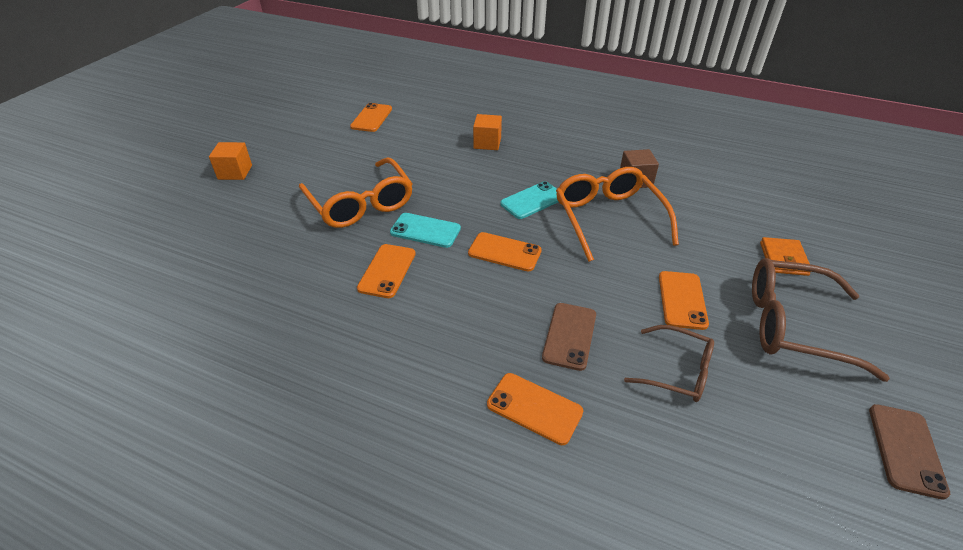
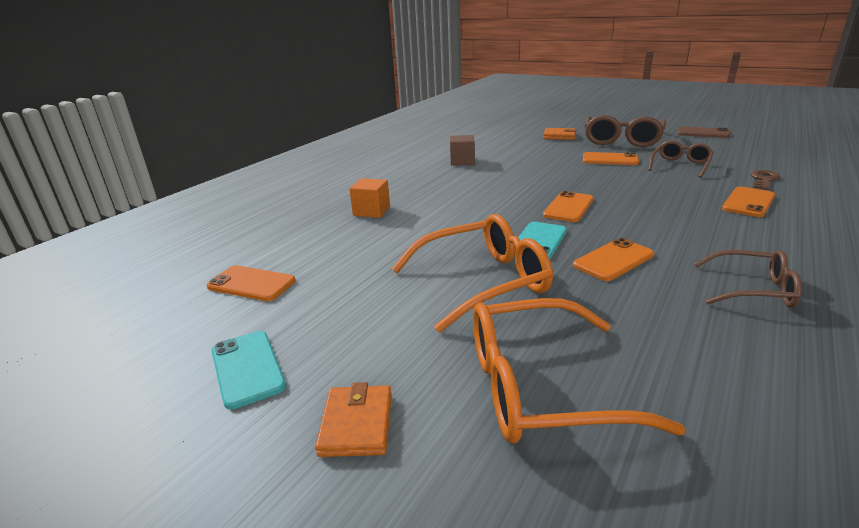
camera: 80 degrees left, 15 degrees down
(235, 172) = (356, 424): orange cube -> orange wallet
(325, 347) = (753, 289): none -> brown glasses
(387, 271) = (613, 260): orange phone -> orange phone turned 60 degrees counterclockwise
(532, 200) = (487, 195): turquoise phone -> turquoise phone (247, 368)
(569, 336) = (665, 190): brown phone -> none
(608, 218) = (516, 172): orange glasses -> orange glasses (541, 387)
(633, 457) = (763, 180): none -> brown key

